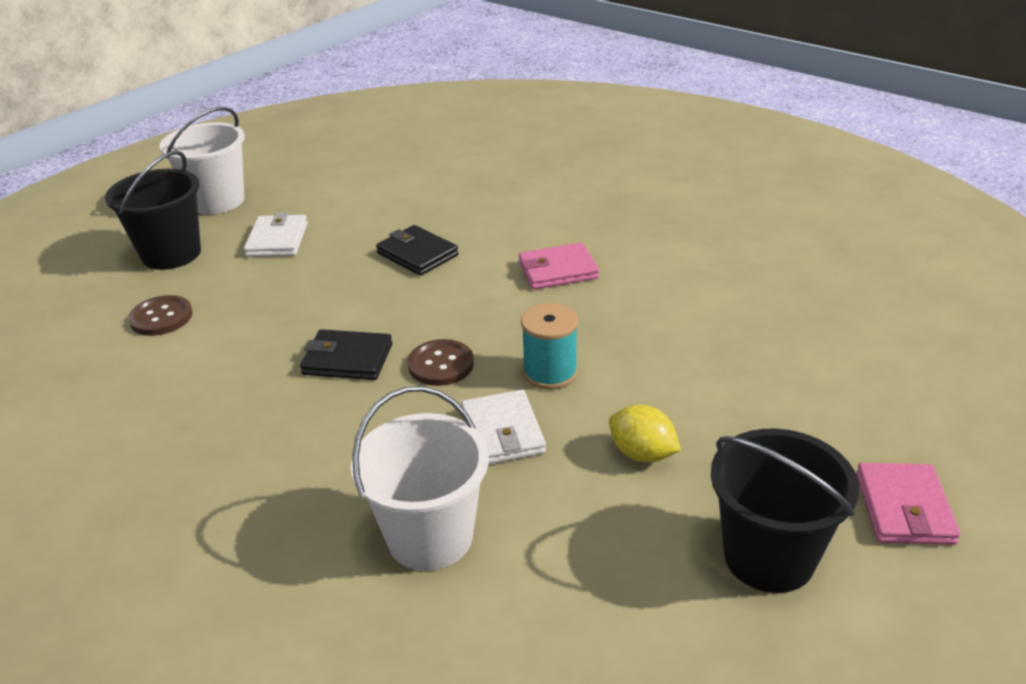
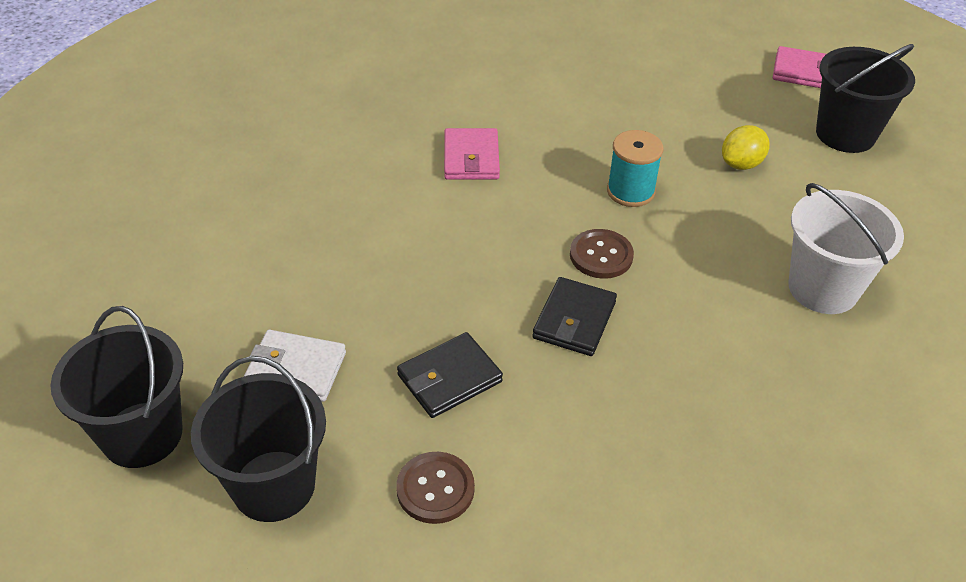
camera: 80 degrees left, 10 degrees up
(217, 201) = (142, 434): white bucket -> black bucket
(417, 254) = (394, 249): black wallet -> black wallet (449, 378)
(502, 432) = (704, 231): white wallet -> none

